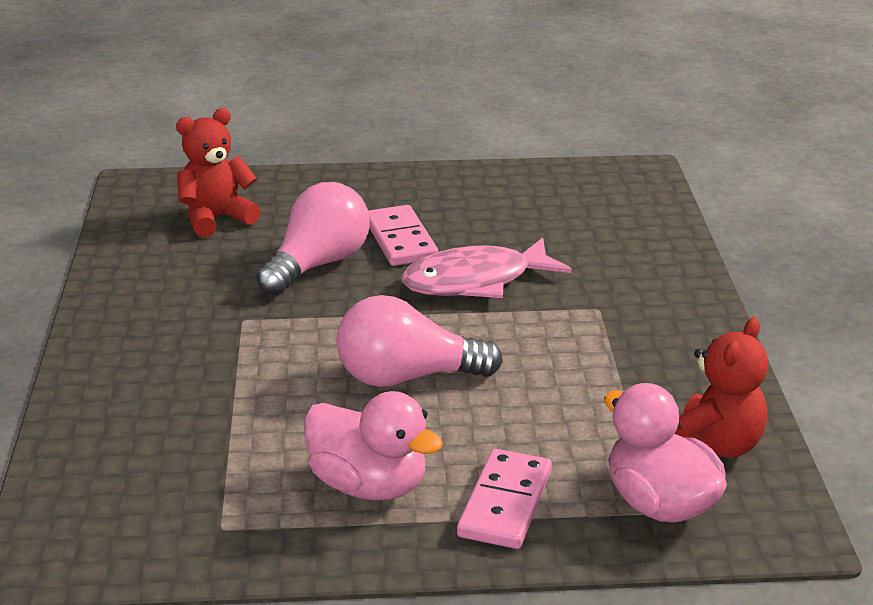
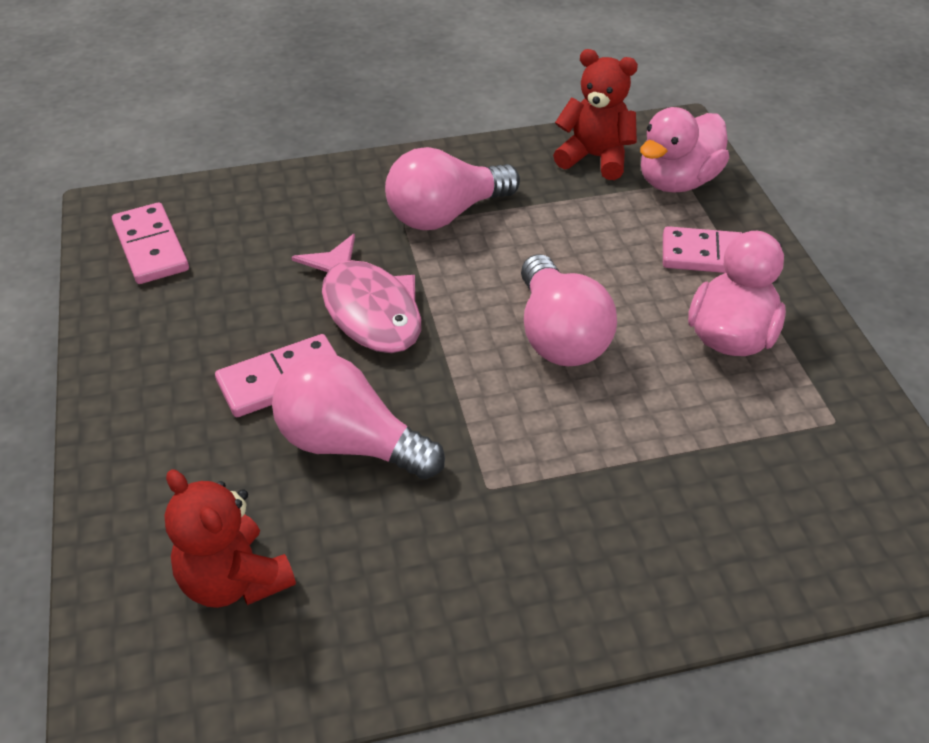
camera: 100 degrees left, 15 degrees up
(584, 189) = (150, 247): none -> pink domino
(611, 333) = (446, 214): none -> pink light bulb

